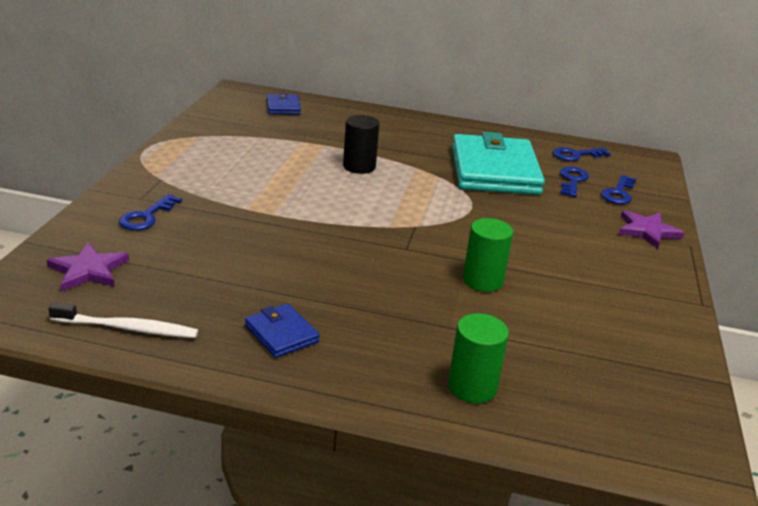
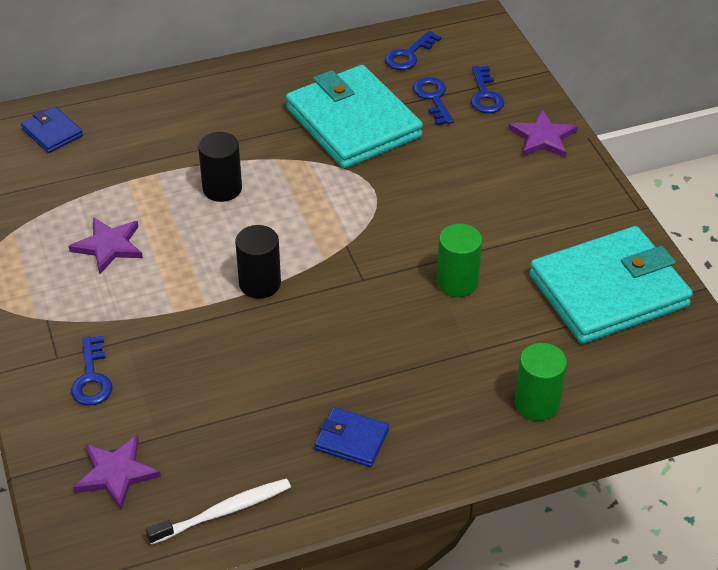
camera: 30 degrees left, 15 degrees up
(247, 163) = (108, 246): none -> purple star
(325, 219) = (260, 284): none -> black cylinder
(621, 343) = (608, 291): none -> turquoise wallet

